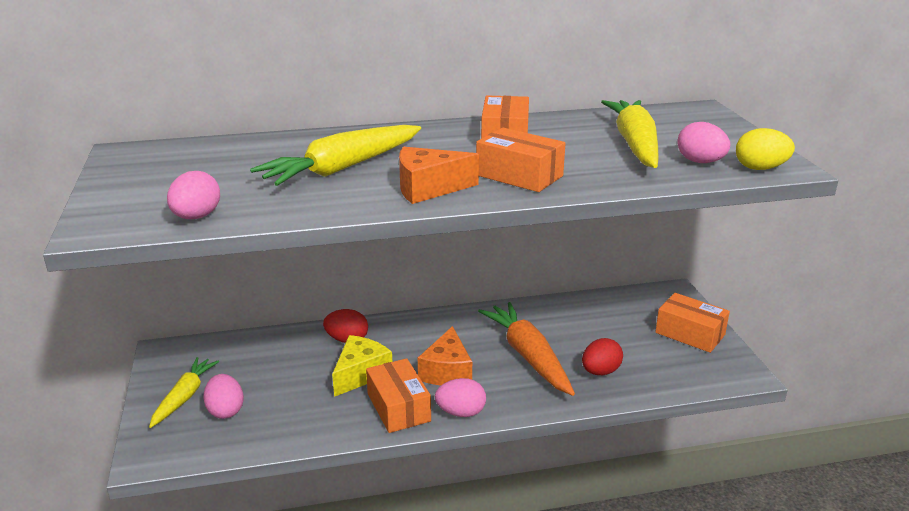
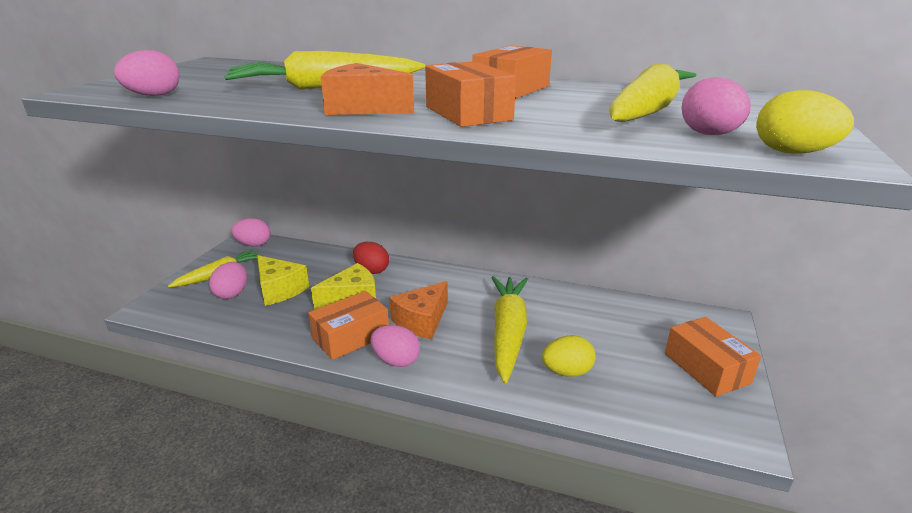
camera: 30 degrees right, 0 degrees up
(180, 352) = (253, 244): none -> pink egg
(273, 389) = (279, 290): none -> yellow cheese
(398, 407) = (351, 336): orange box -> orange box turned 45 degrees clockwise
(528, 356) = (508, 332): orange carrot -> yellow carrot
(600, 372) = (567, 372): red egg -> yellow egg

